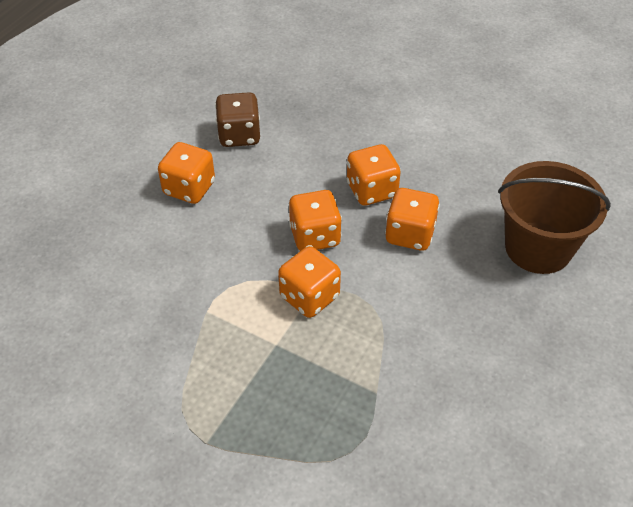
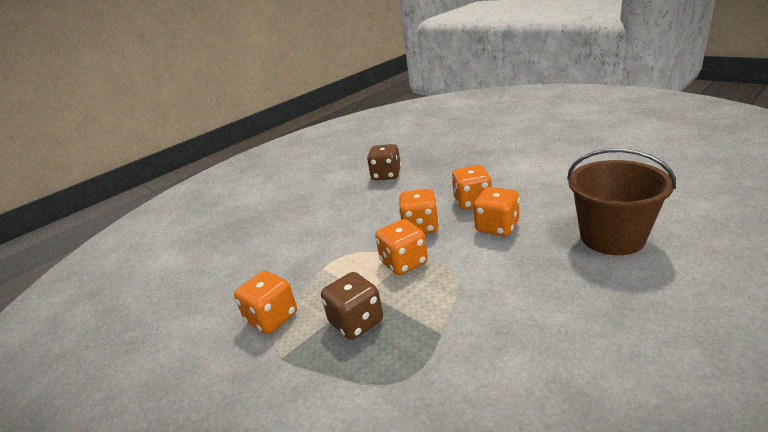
camera: 20 degrees right, 20 degrees down
(189, 188) = (341, 201): orange dice -> orange dice (272, 318)
(278, 387) = (356, 322): none -> brown dice

